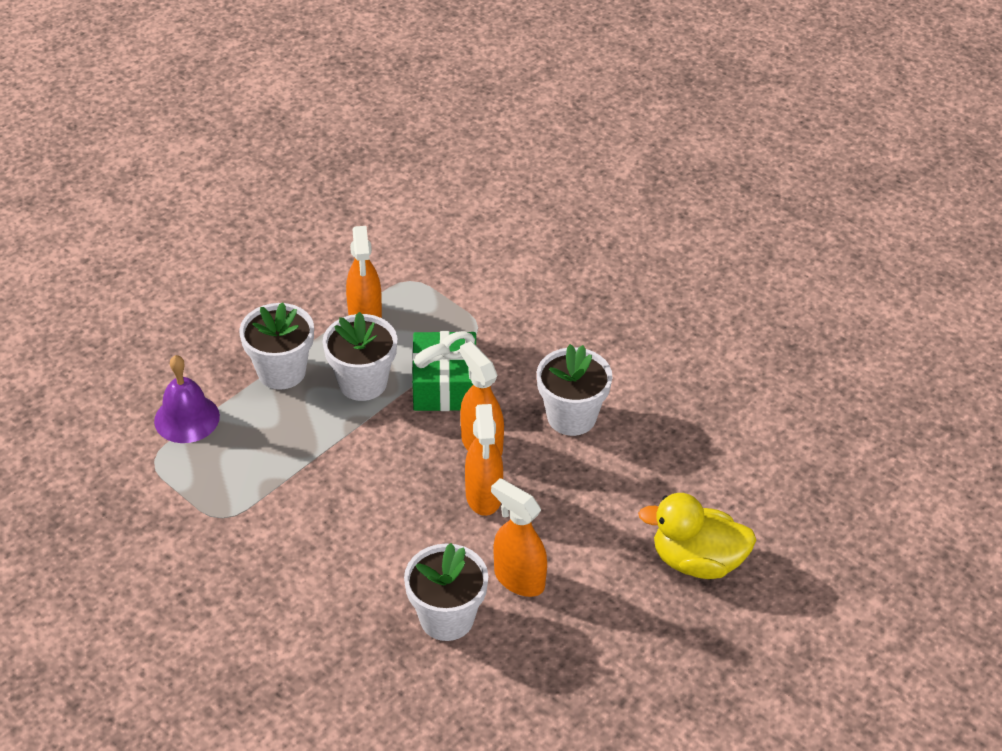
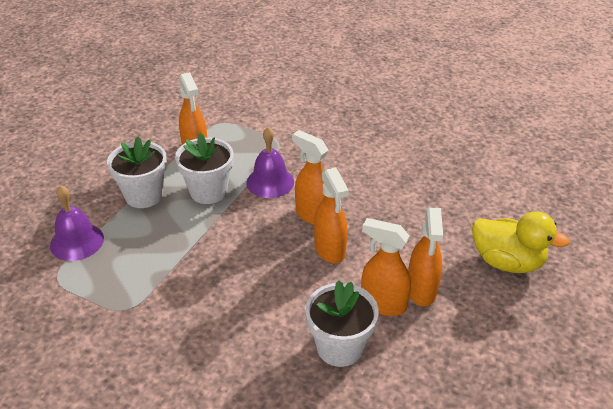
camera: 15 degrees left, 5 degrees down
(445, 385) = (270, 182): green gift -> purple bell
(571, 417) = (369, 185): white flower pot -> none
(572, 573) = (421, 290): none -> orange spray bottle
(697, 561) = (507, 262): yellow duck -> yellow duck turned 150 degrees counterclockwise

